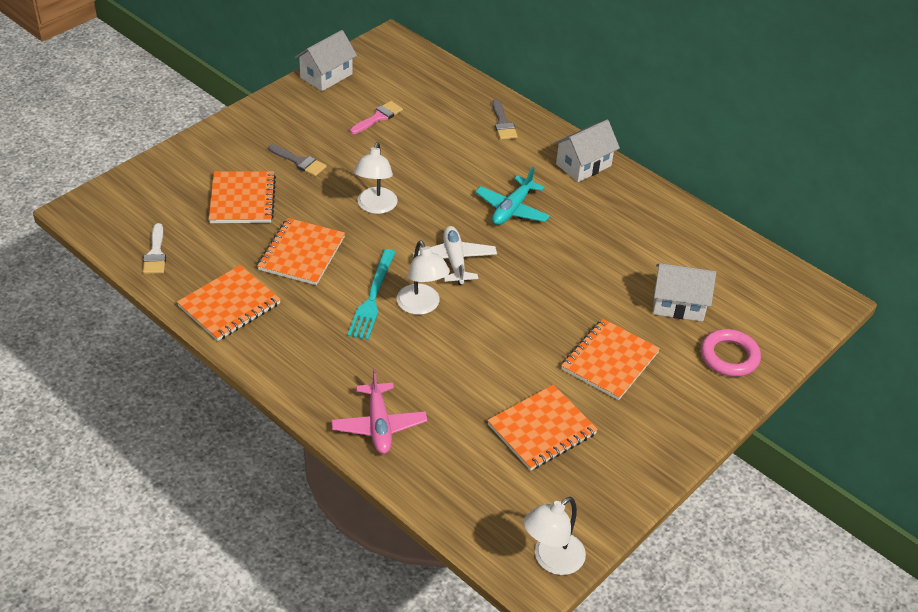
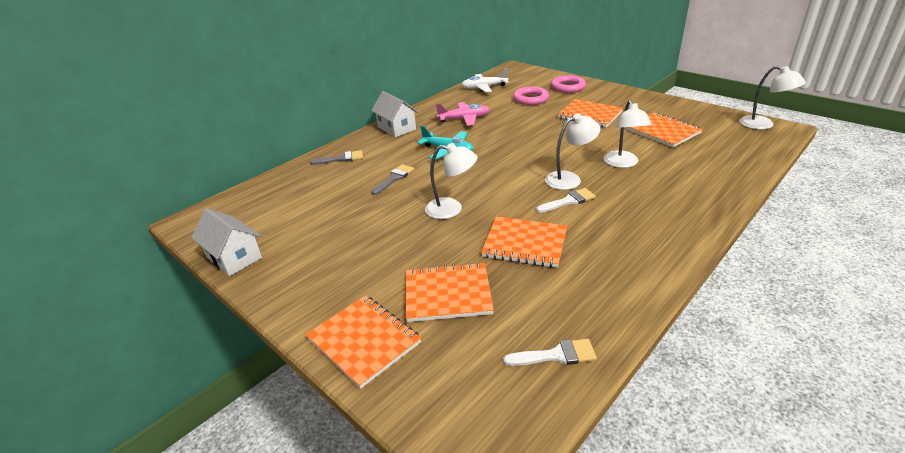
camera: 85 degrees left, 10 degrees down
(229, 305) = (615, 281): orange notebook -> orange notebook (364, 341)
(299, 162) = (383, 260): grey brush -> grey brush (394, 178)
(372, 297) = (569, 201): turquoise fork -> white brush
(378, 117) = (318, 218): pink brush -> none
(379, 425) = (706, 187): pink plane -> pink plane (464, 119)
(451, 362) = (623, 163): none -> white lamp
(454, 261) = (512, 169): white plane -> white plane (484, 87)
(678, 304) = (531, 99): white house -> pink ring

